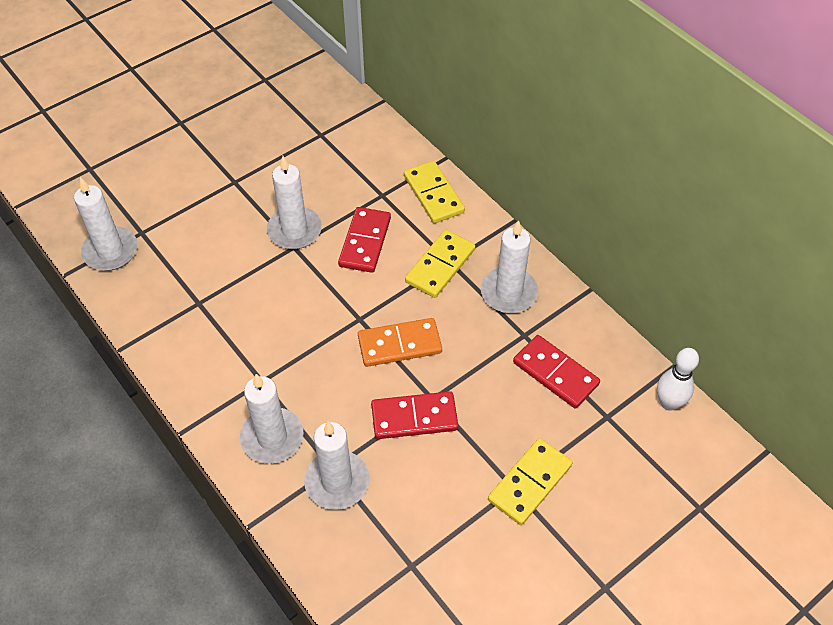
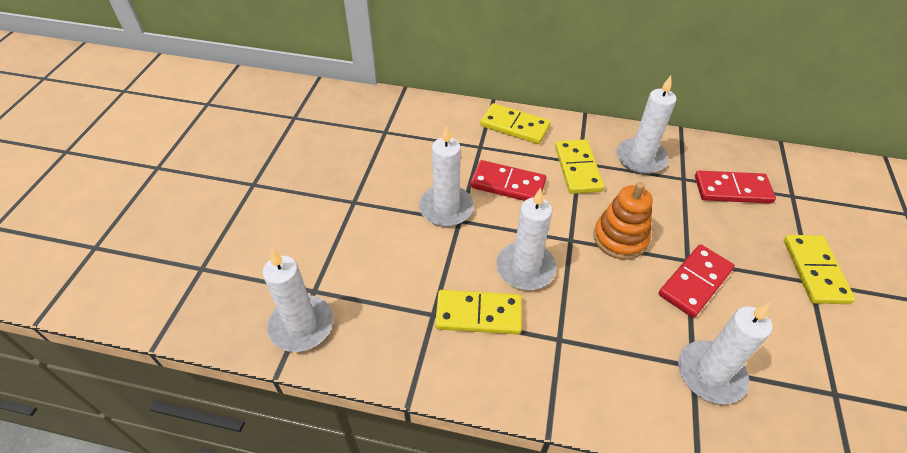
camera: 40 degrees left, 5 degrees down
(227, 324) = (478, 314): none -> yellow domino
(272, 438) = (623, 379): white candle -> white candle (525, 268)
(365, 242) = (507, 184): red domino -> red domino turned 45 degrees counterclockwise
(399, 344) = (620, 238): orange domino -> orange stacking toy
(669, 403) = (809, 164): white bowling pin -> none

